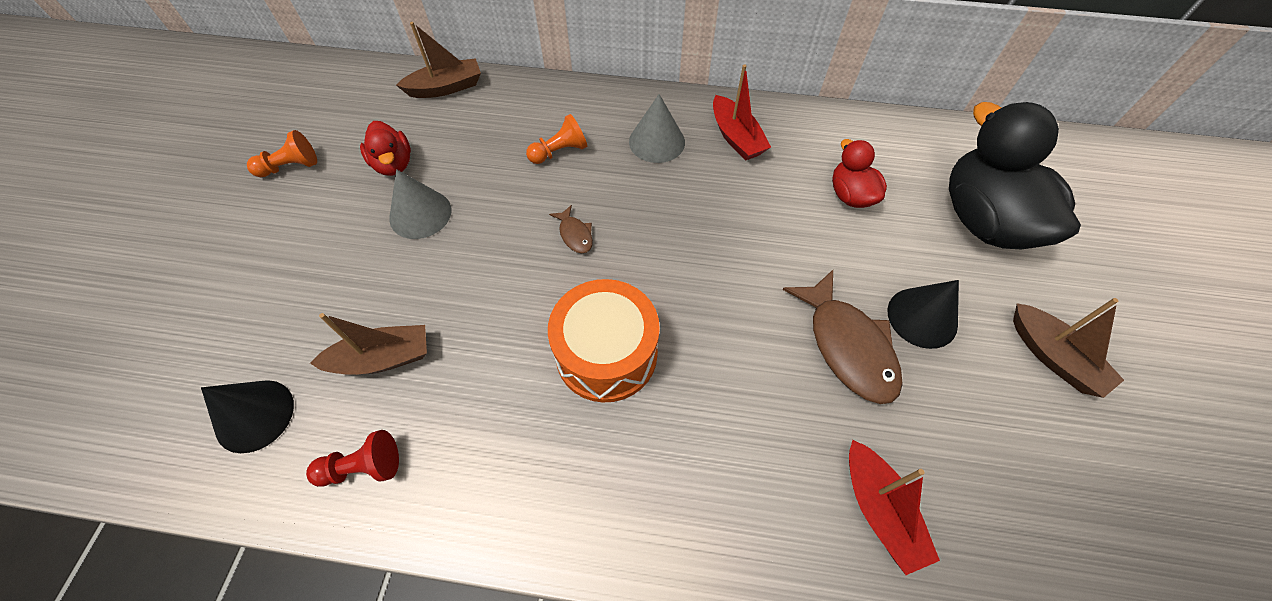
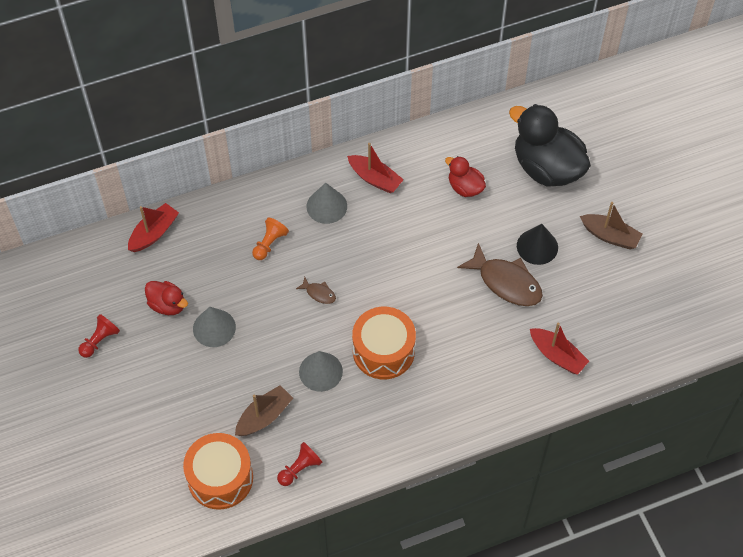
camera: 30 degrees left, 0 degrees up
(254, 415) = (220, 478): black cone -> orange drum
(290, 167) = (100, 340): orange pawn -> red pawn
(446, 87) = (154, 233): brown boat -> red boat
(502, 336) = (320, 371): none -> grey cone

